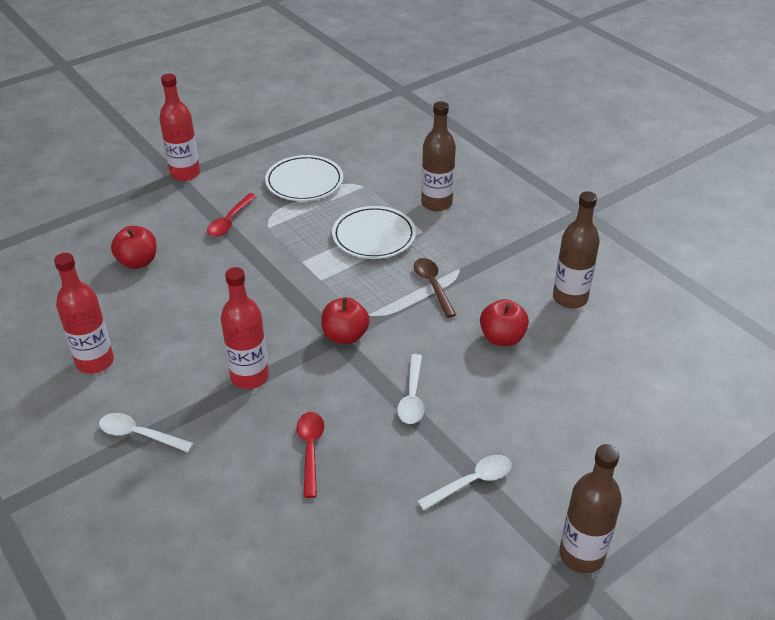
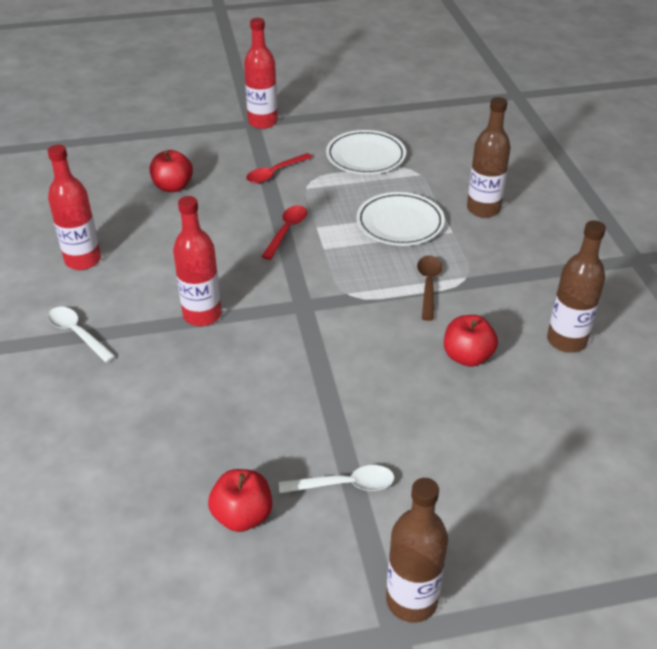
camera: 25 degrees right, 0 degrees up
(310, 450) = (212, 398): red spoon -> red spoon (286, 231)
(345, 336) = (312, 306): red apple -> red apple (242, 516)
(412, 397) = (339, 383): white spoon -> none

